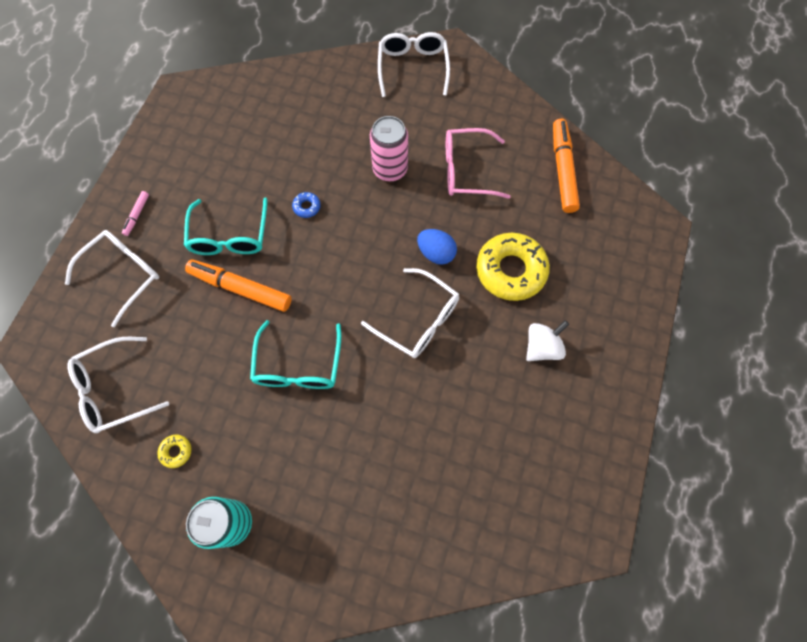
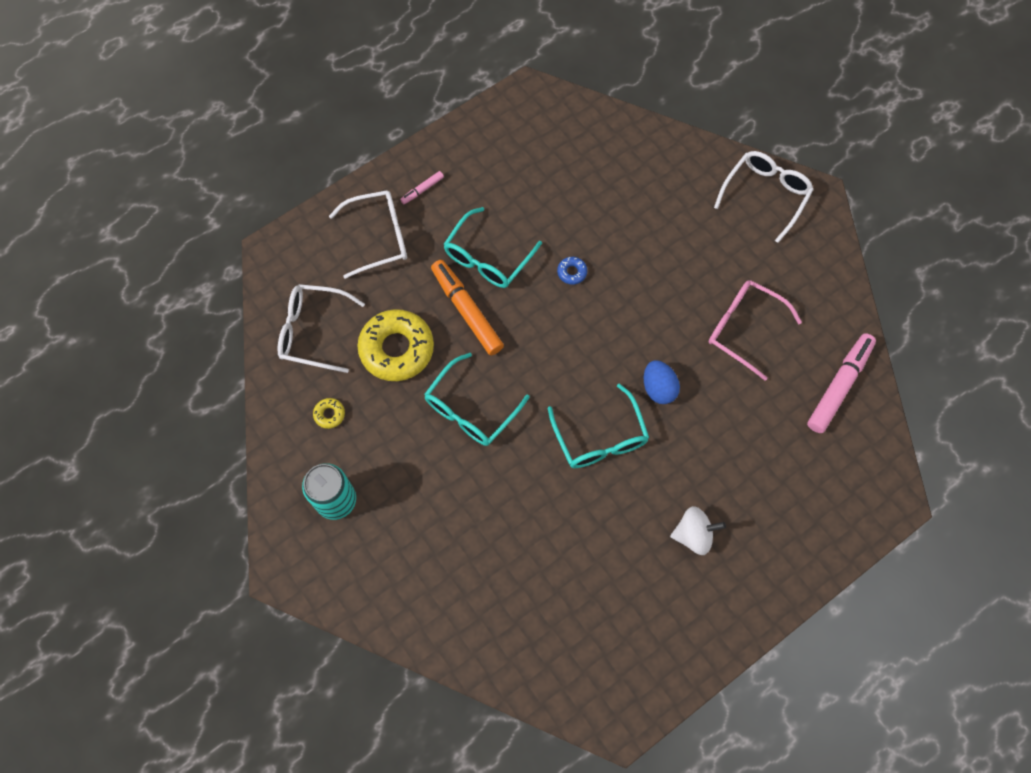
camera: 35 degrees right, 0 degrees up
(390, 169) = (672, 283): pink can -> none
(418, 319) = (599, 437): white glasses -> turquoise glasses
(510, 270) = (716, 448): yellow donut -> yellow donut (397, 349)
(562, 170) = (839, 386): orange marker -> pink marker

